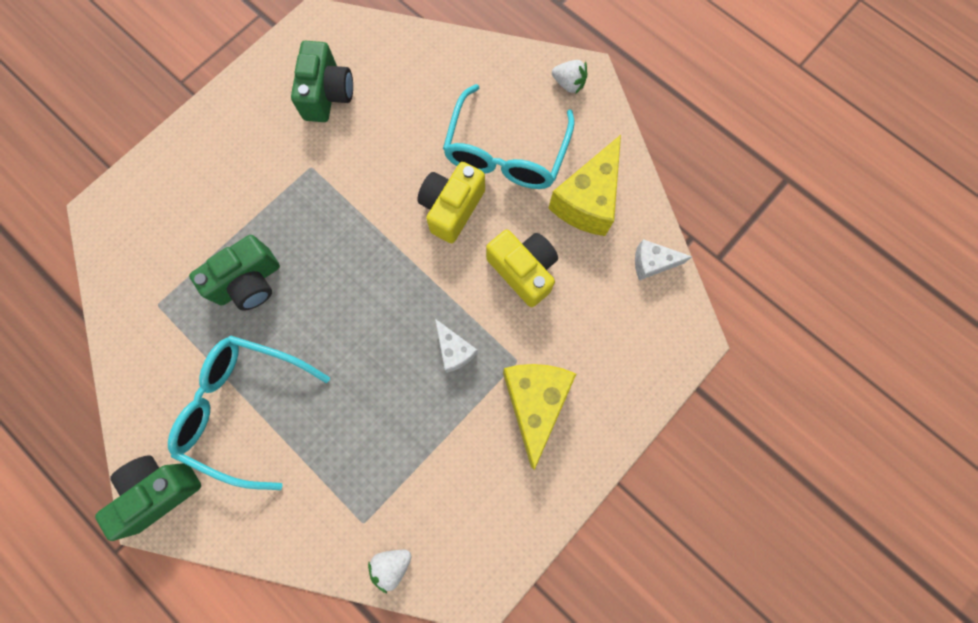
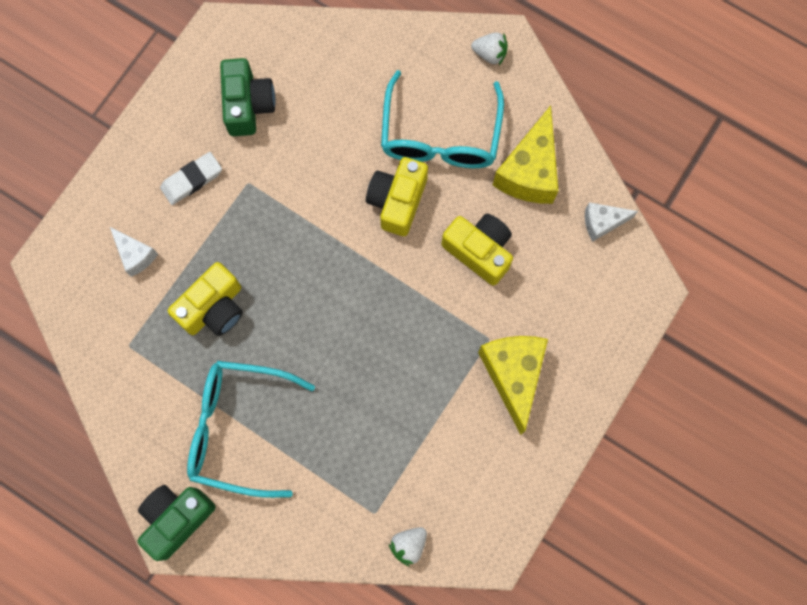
camera: 10 degrees left, 0 degrees up
(249, 282) = (213, 308): green camera -> yellow camera
(257, 155) = (192, 180): none -> white eraser
(454, 350) = (427, 339): white cheese -> white cheese (135, 255)

